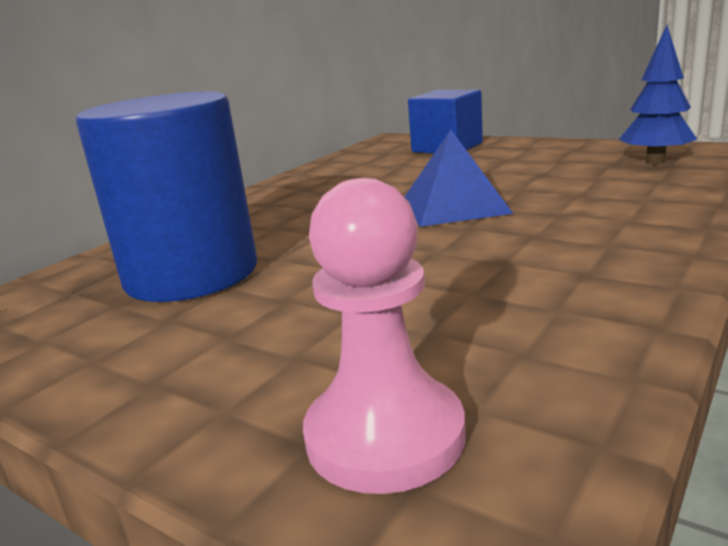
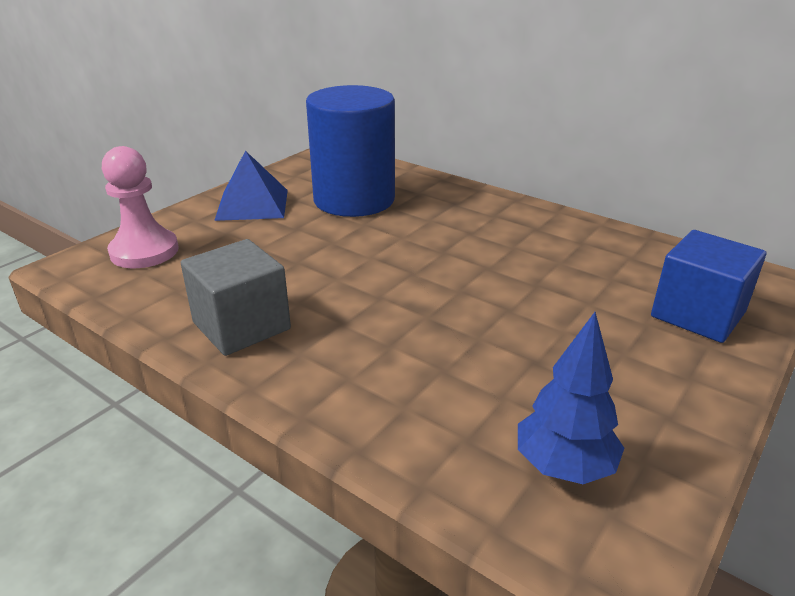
camera: 90 degrees right, 10 degrees up
(454, 206) = (440, 295): blue pyramid -> blue pyramid (252, 204)
(584, 281) = (241, 326): none -> grey cube

